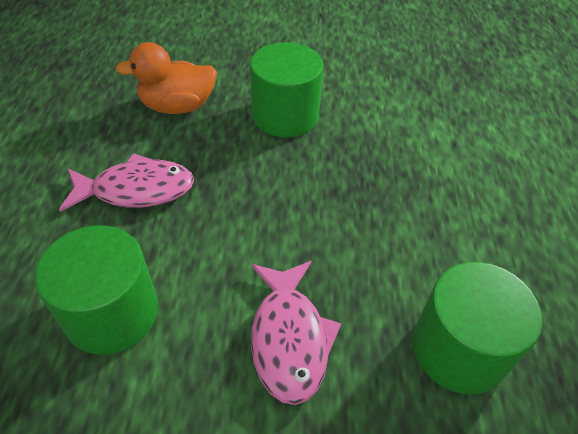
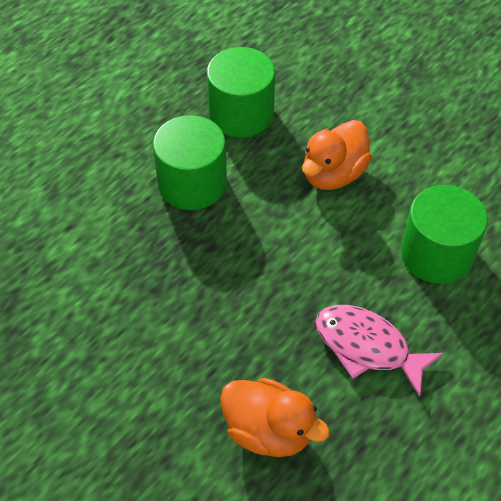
camera: 140 degrees left, 5 degrees up
(285, 115) = (176, 349): green cylinder -> green cylinder (192, 183)
(289, 338) = (333, 174): pink fish -> orange duck

